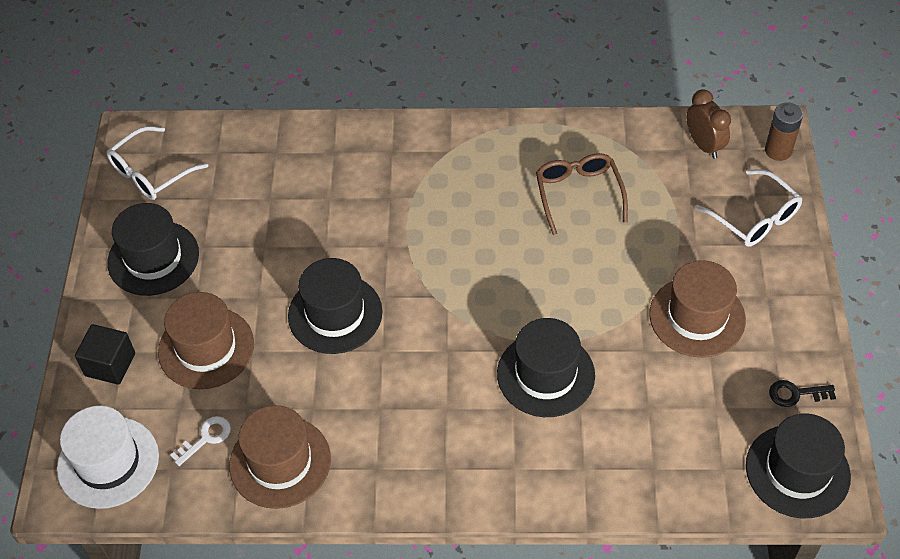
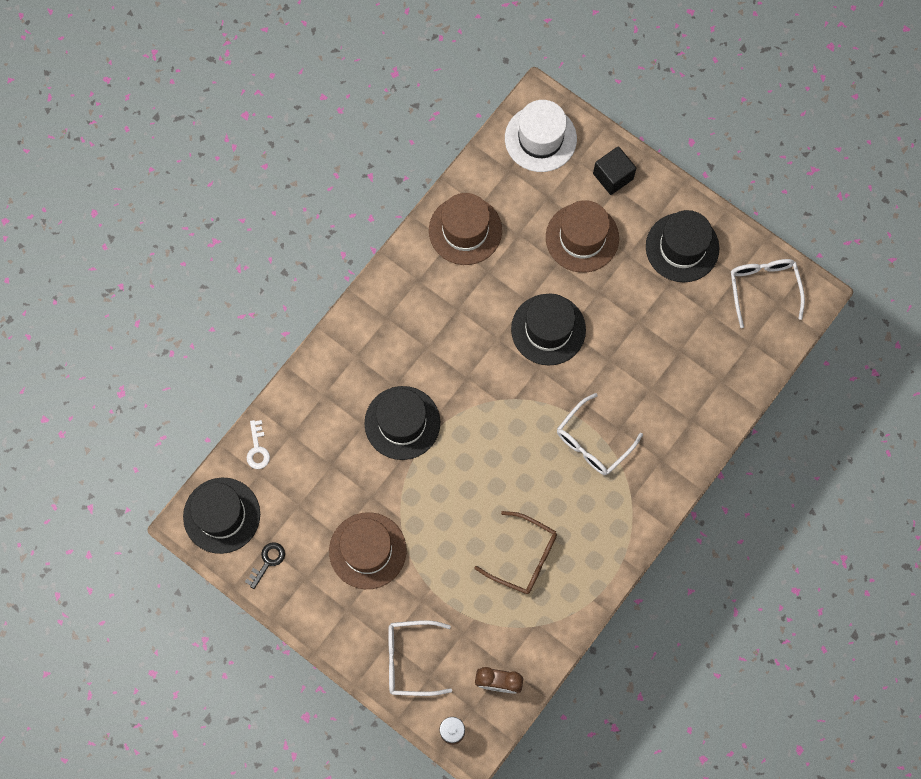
camera: 125 degrees right, 20 degrees up
(206, 438) = (514, 200): white key -> white key (257, 449)
(420, 209) = (593, 442): none -> white glasses

